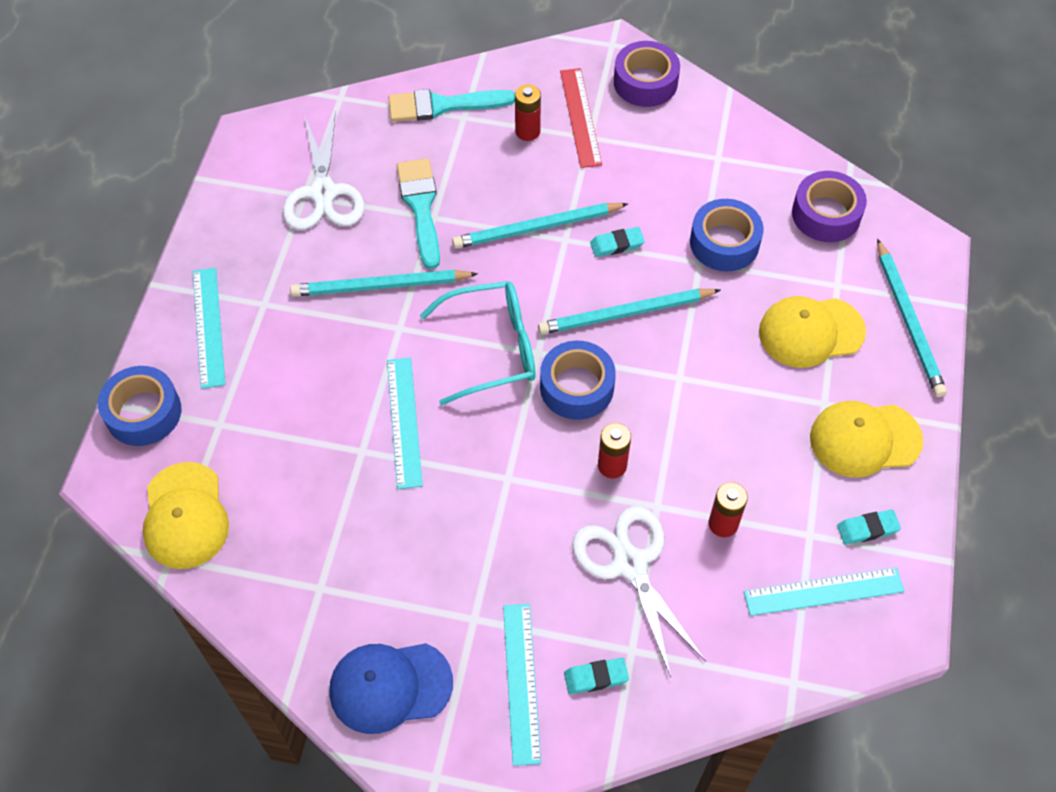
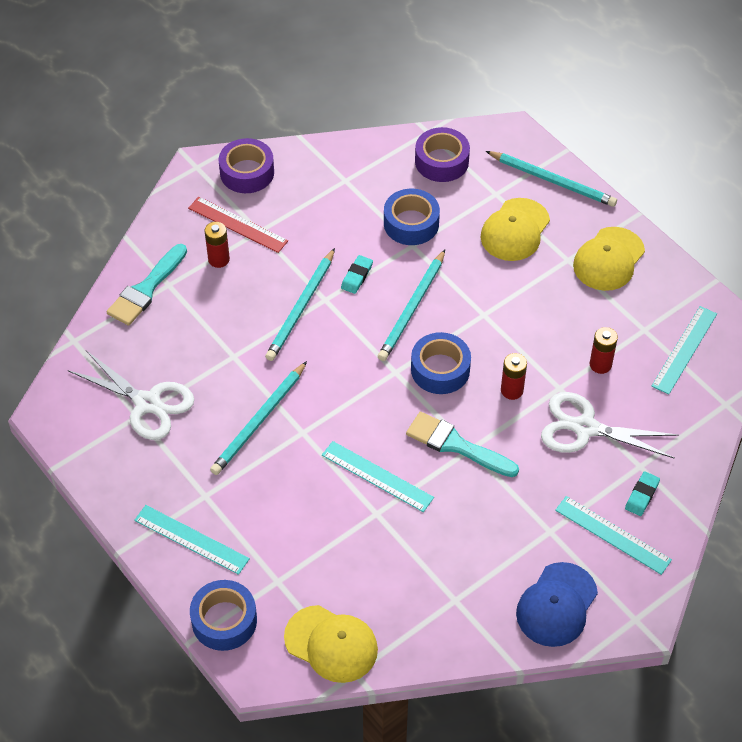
camera: 50 degrees left, 5 degrees down
(421, 207) = (218, 357): turquoise brush -> turquoise brush (456, 445)
(492, 348) = (369, 393): turquoise glasses -> none
(867, 529) = (665, 301): turquoise eraser -> none

